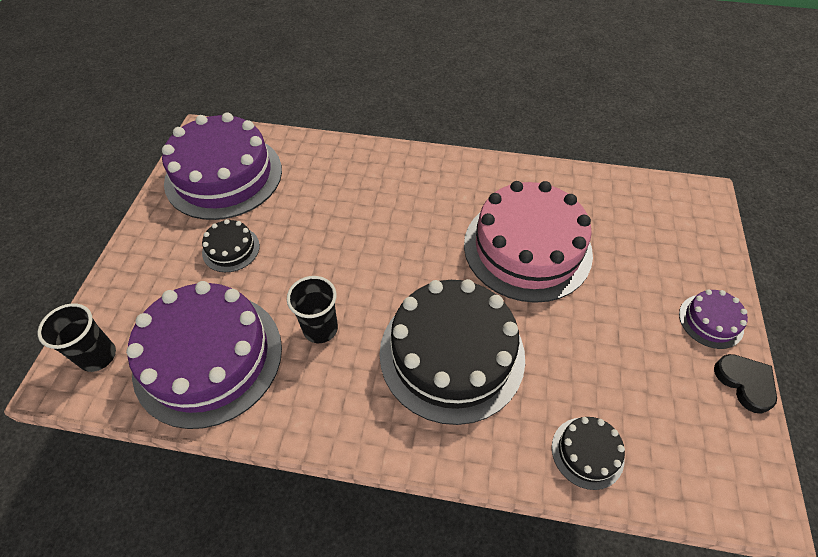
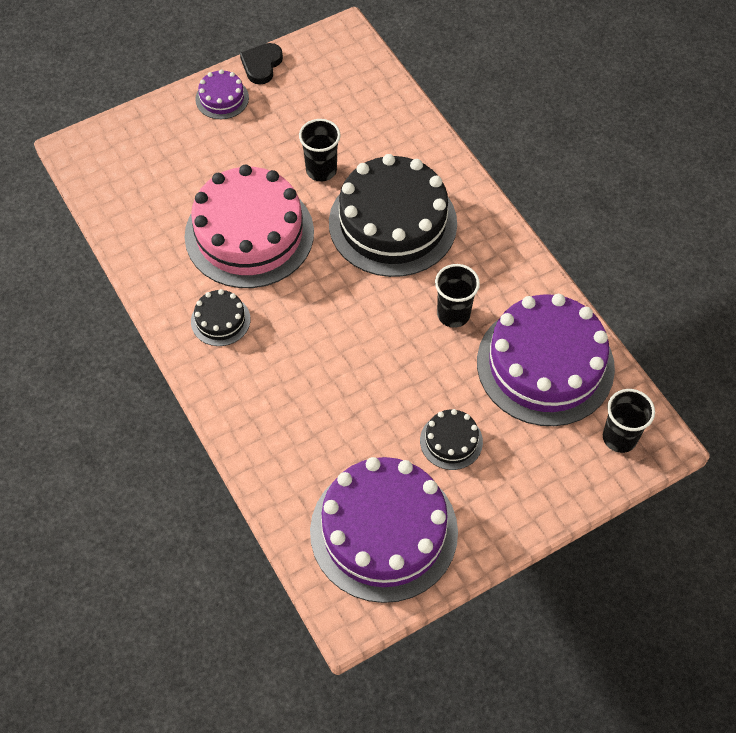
camera: 130 degrees left, 5 degrees up
(559, 341) = (321, 170): none -> black cup
(587, 452) = (391, 118): black cake -> black cake (220, 320)

